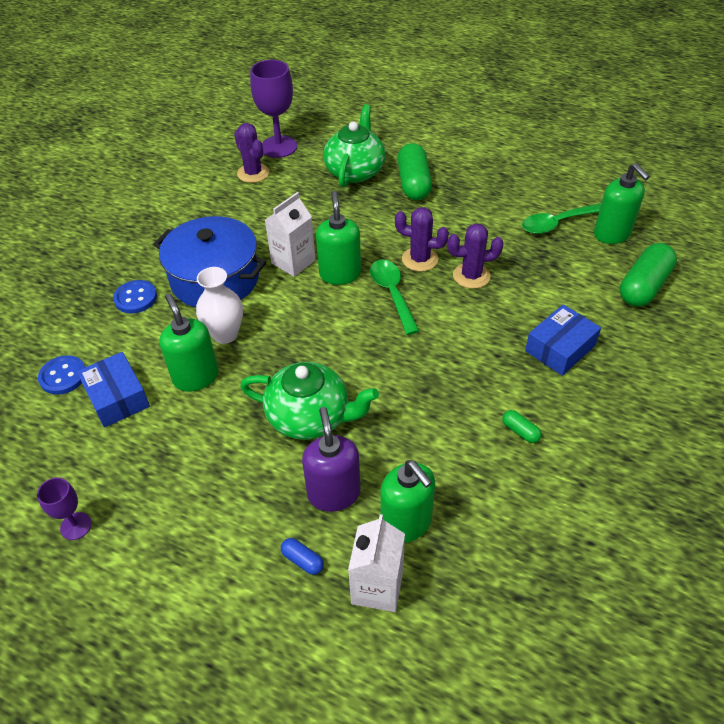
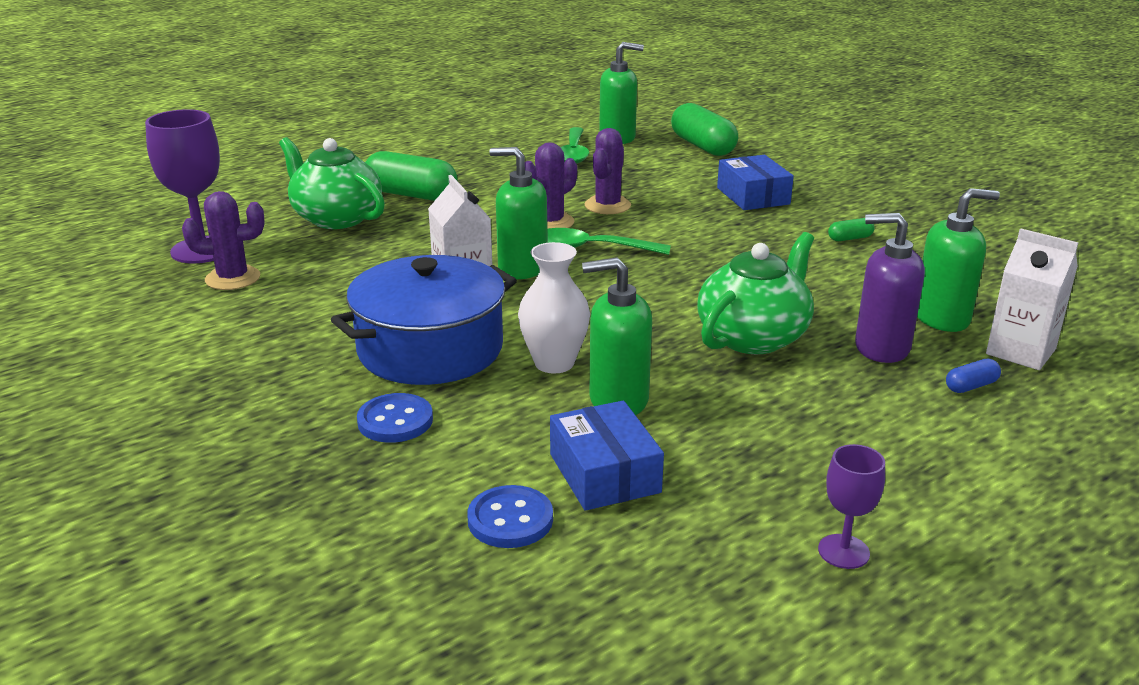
camera: 65 degrees left, 20 degrees down
(117, 397) = (604, 473): blue box -> blue box turned 75 degrees clockwise

